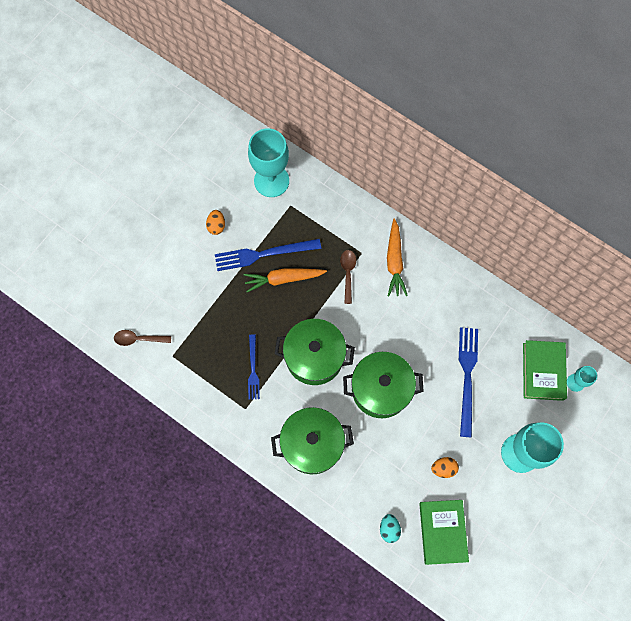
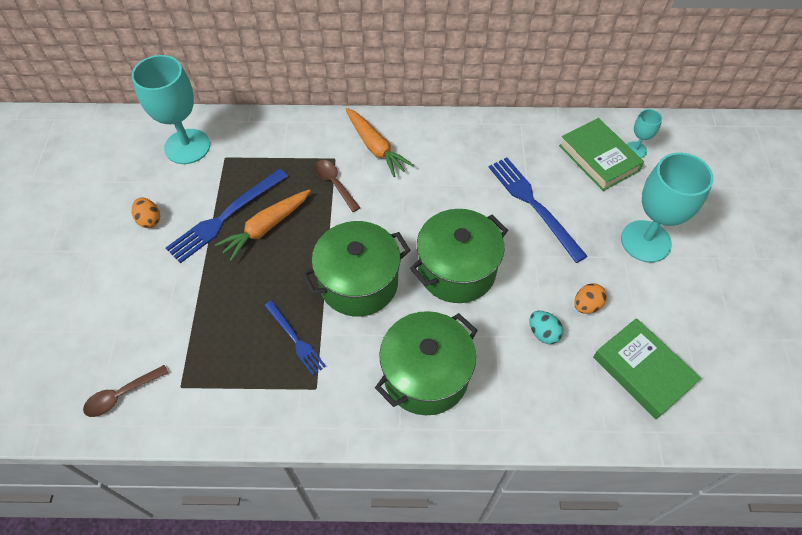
camera: 35 degrees left, 15 degrees down
(389, 529) = (585, 408): turquoise egg -> turquoise egg (543, 333)

